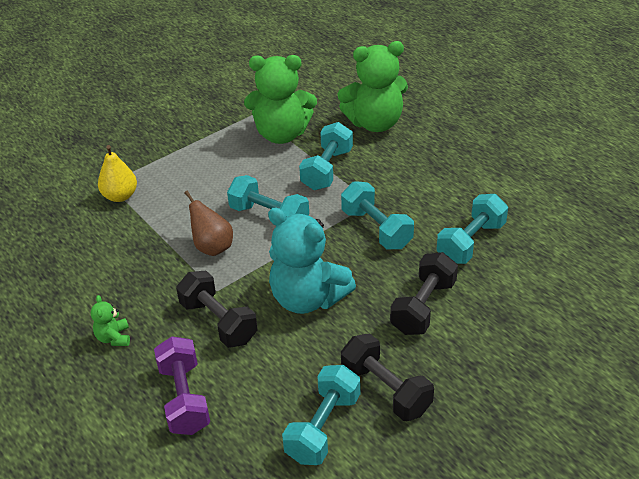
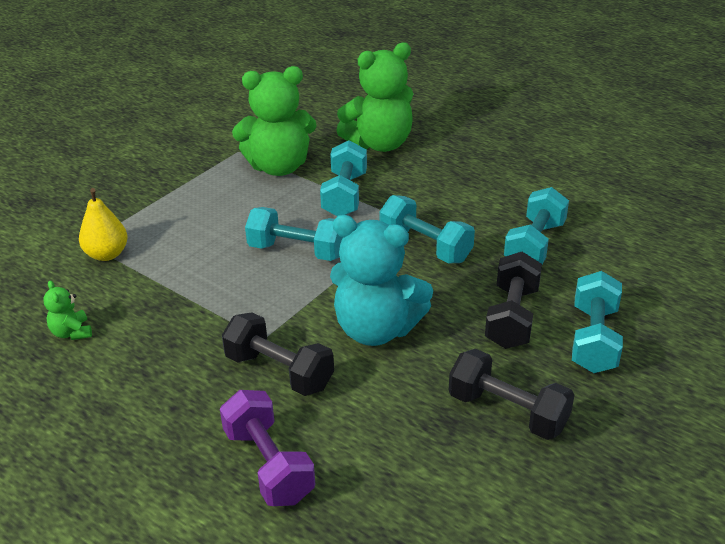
camera: 15 degrees left, 5 degrees down
(114, 338) = (152, 411): green teddy bear -> green teddy bear (72, 332)
(212, 247) = (241, 292): brown pear -> none
(323, 427) = (452, 466): turquoise dumbbell -> turquoise dumbbell (594, 339)

